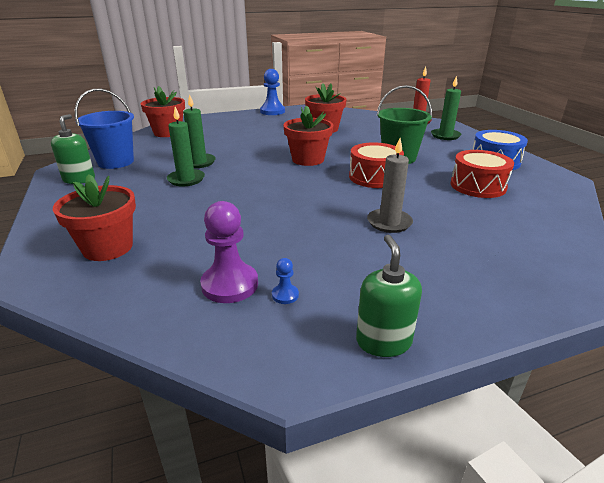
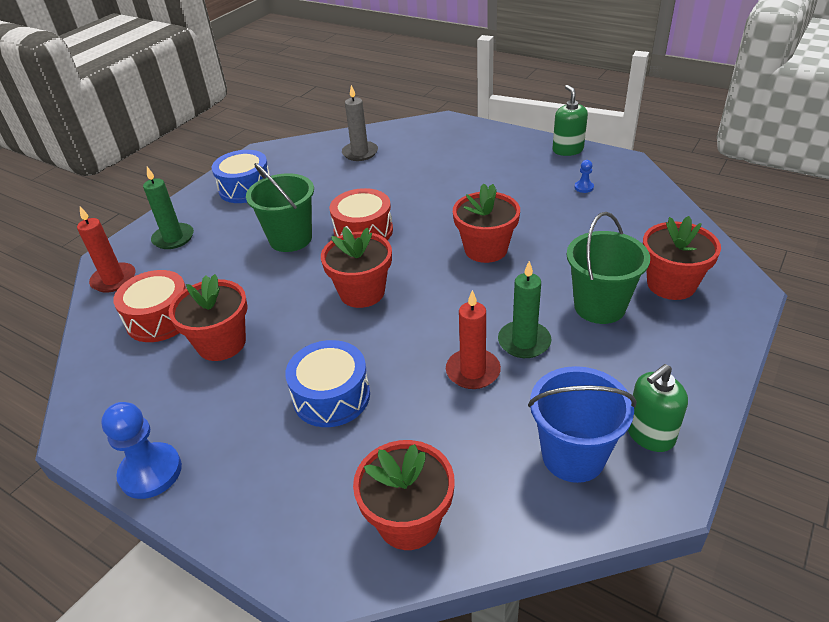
camera: 125 degrees left, 10 degrees up
(156, 211) = (599, 306): none -> green bucket
(198, 162) = (473, 371): green candle -> red candle
(230, 285) = (608, 208): purple pawn -> none
(248, 137) = (331, 396): none -> blue drum
(281, 204) = (486, 249): none -> red flower pot
(383, 341) = (567, 150): green soap dispenser -> green soap dispenser turned 120 degrees clockwise
(389, 222) = (446, 191): grey candle -> grey candle (360, 153)
(478, 186) = (323, 179): red drum -> red drum (160, 318)

